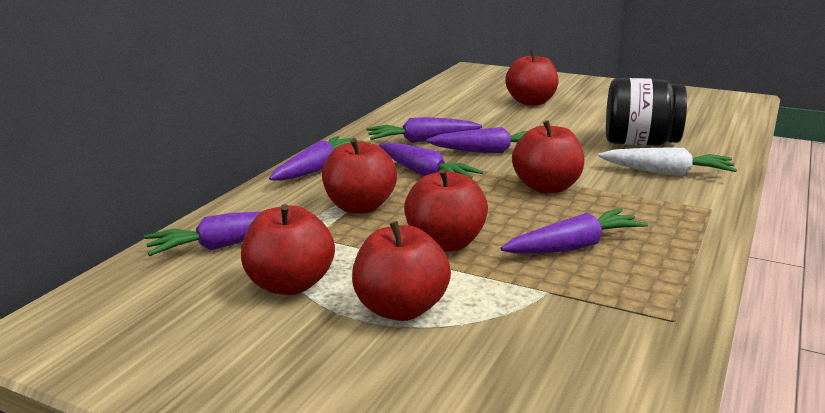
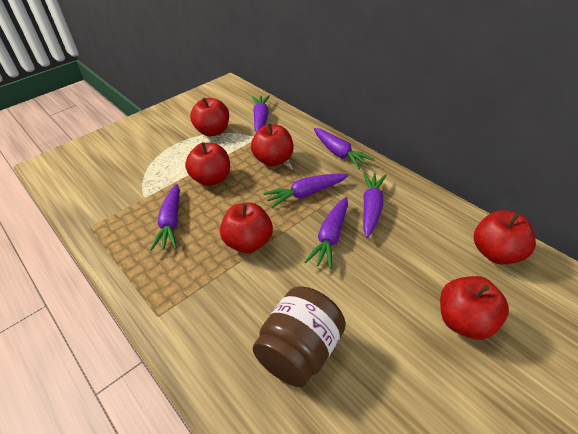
camera: 115 degrees right, 20 degrees up
(401, 309) = (171, 154): red apple -> red apple (497, 253)
(640, 143) = (300, 352): black jar -> brown jar
(666, 173) = (227, 329): white carrot -> none

